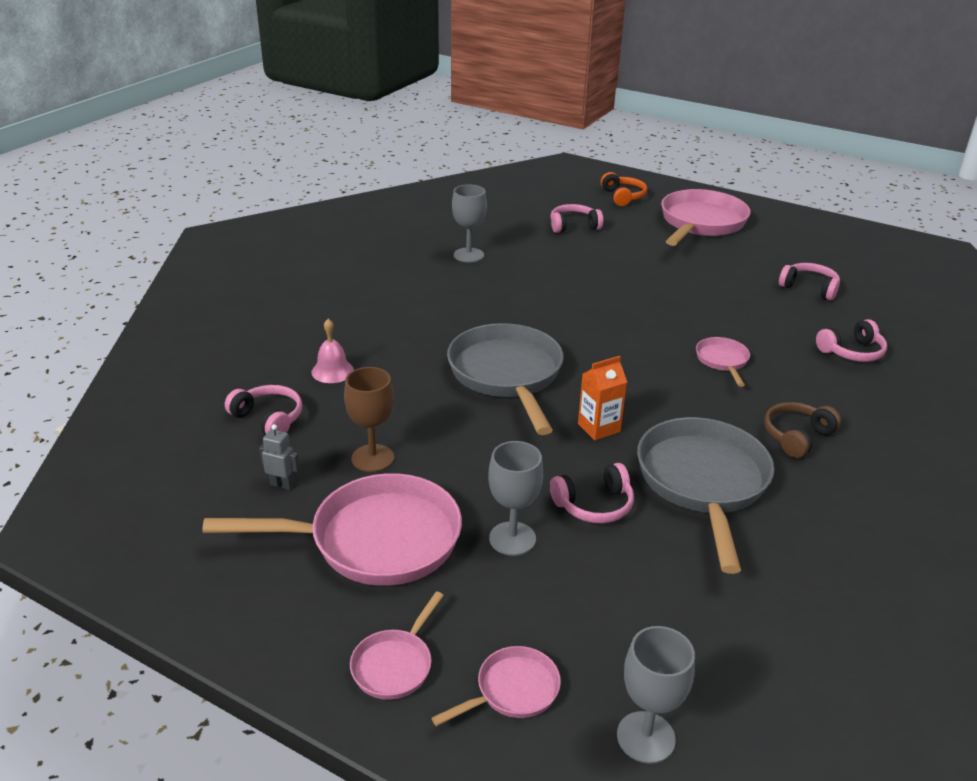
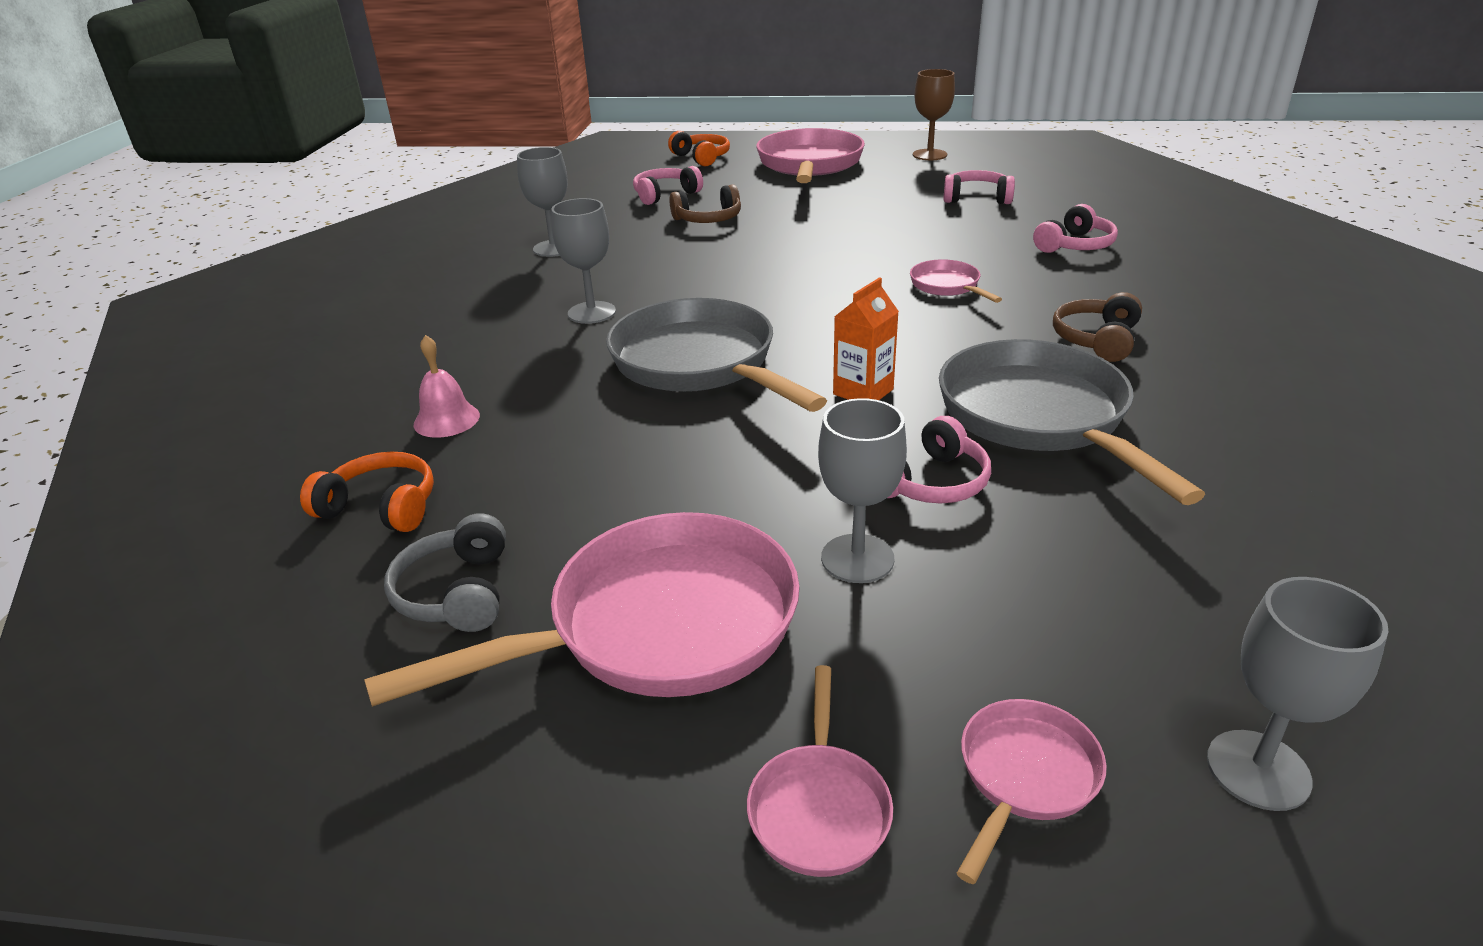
camera: 20 degrees left, 0 degrees up
(268, 419) = (381, 507): pink headphones -> orange headphones
(282, 484) = (457, 592): grey robot -> grey headphones
(372, 458) = (580, 514): brown goblet -> brown goblet (929, 155)
(462, 315) = (591, 313): none -> grey goblet
(590, 256) = (708, 219): none -> brown headphones

